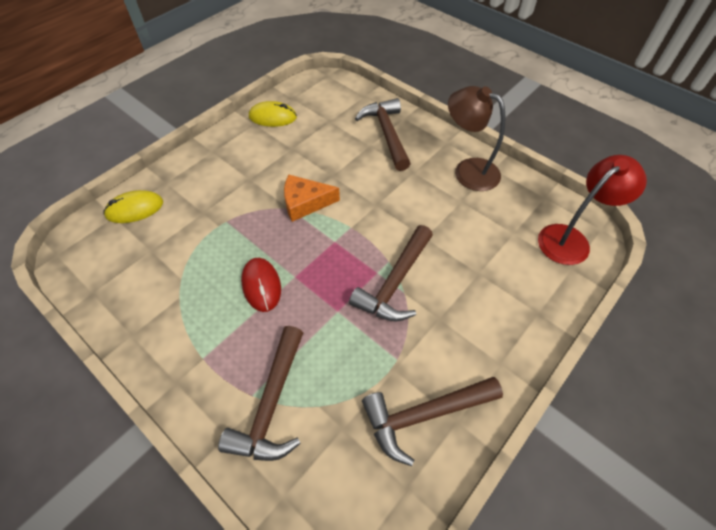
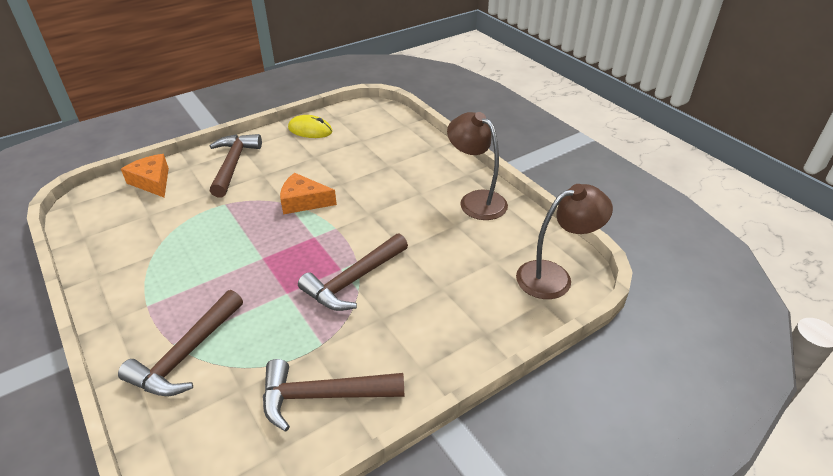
camera: 15 degrees right, 15 degrees down
(135, 209) = (152, 181): yellow mouse -> orange cheese
(261, 285) = (228, 259): red mouse -> none
(386, 133) = (410, 158): brown hammer -> brown hammer (233, 164)
(571, 239) = (554, 276): red lamp -> brown lamp

